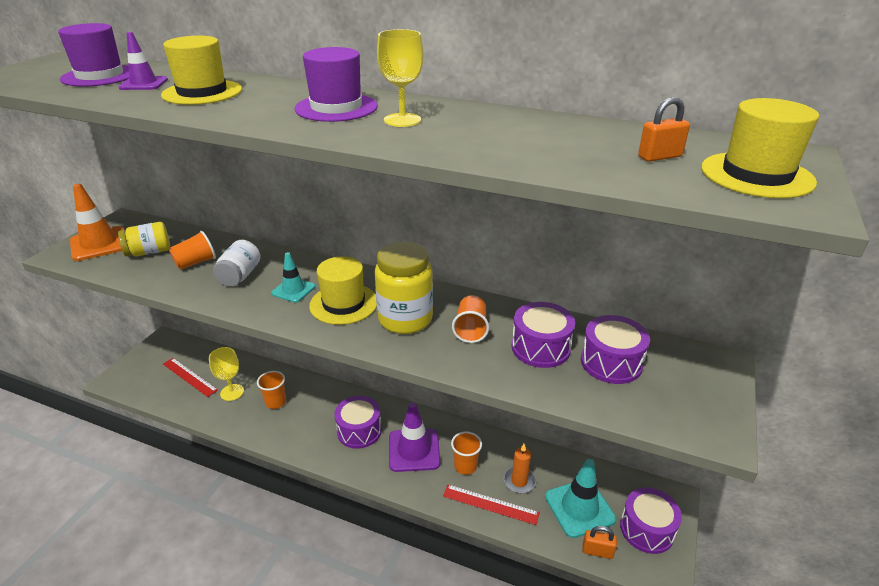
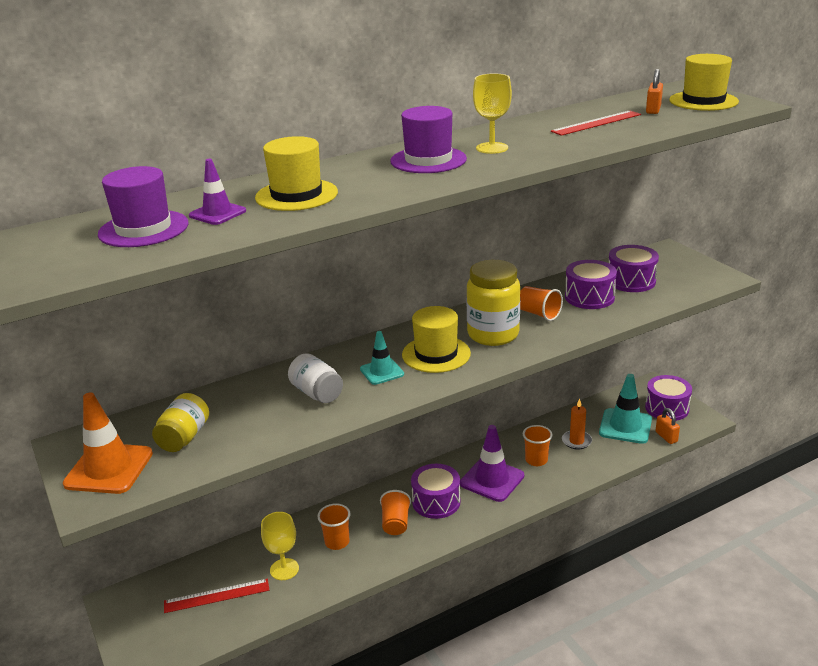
camera: 50 degrees left, 5 degrees down
(196, 262) = (253, 412): orange cup -> orange cup (395, 523)
(490, 504) = (584, 465): red ruler -> red ruler (596, 123)
(597, 551) = (666, 437): orange padlock -> orange padlock turned 75 degrees counterclockwise

